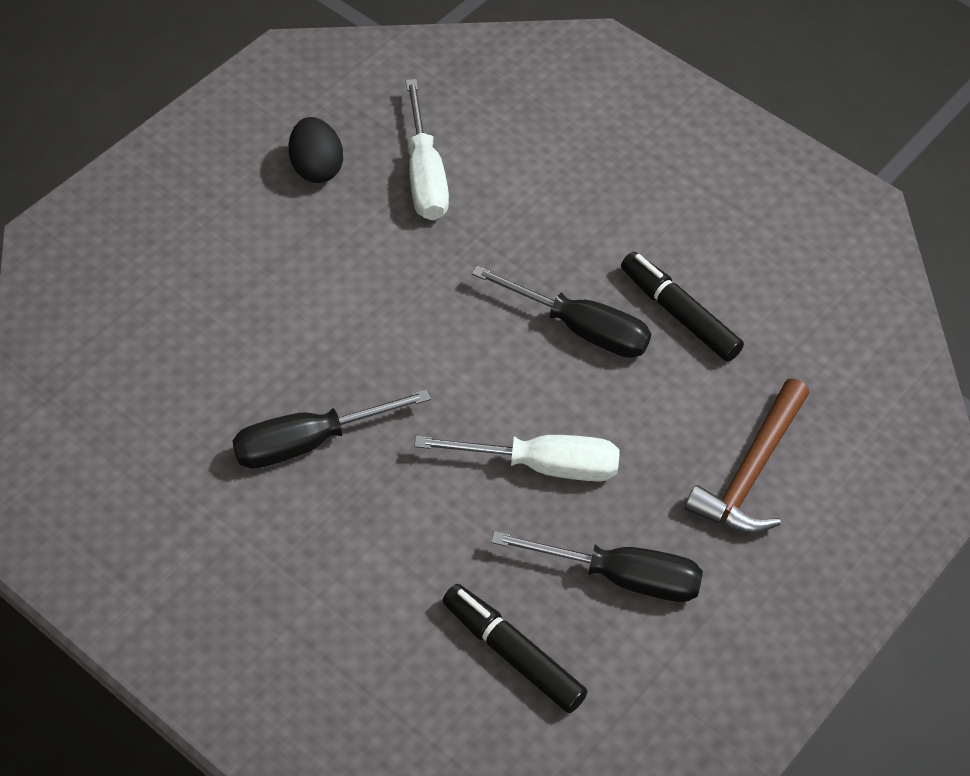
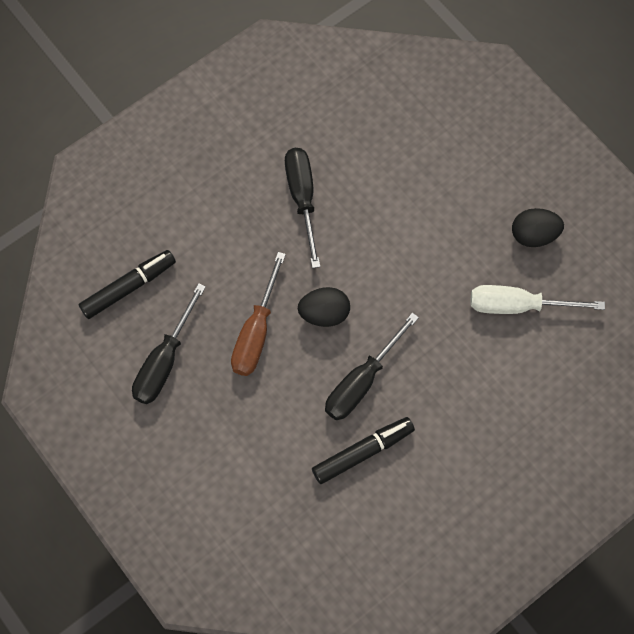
camera: 105 degrees right, 15 degrees up
(491, 386) = (324, 314): none -> black egg
(541, 465) = (256, 332): white screwdriver -> brown screwdriver
(750, 472) = (223, 464): brown hammer -> none

